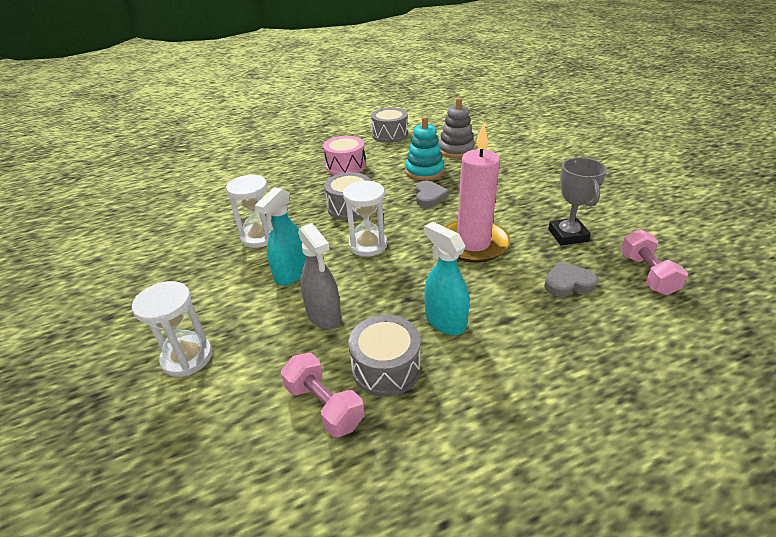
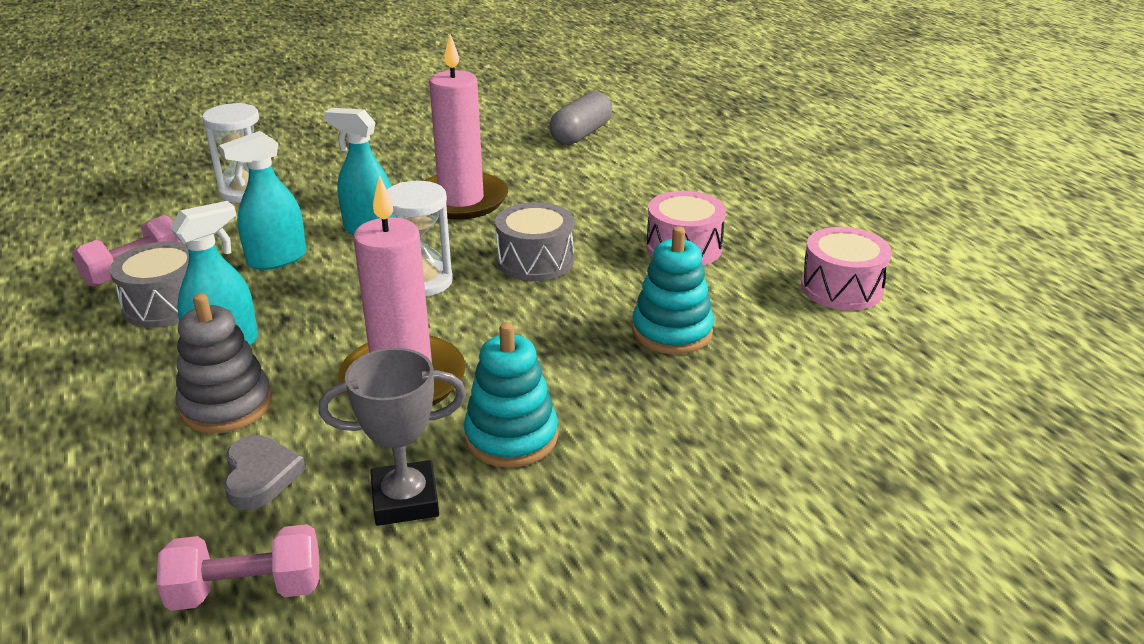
camera: 85 degrees right, 5 degrees down
(180, 194) = (581, 134): none -> grey capsule
(259, 237) = (461, 200): white hourglass -> pink candle
(324, 315) = (277, 259): grey spray bottle -> turquoise spray bottle
(390, 135) = (841, 288): grey drum -> pink drum
(429, 196) = (569, 336): grey heart -> none
(456, 150) = (783, 374): grey stacking toy -> grey stacking toy (226, 405)
(514, 210) = (511, 437): none -> turquoise stacking toy

